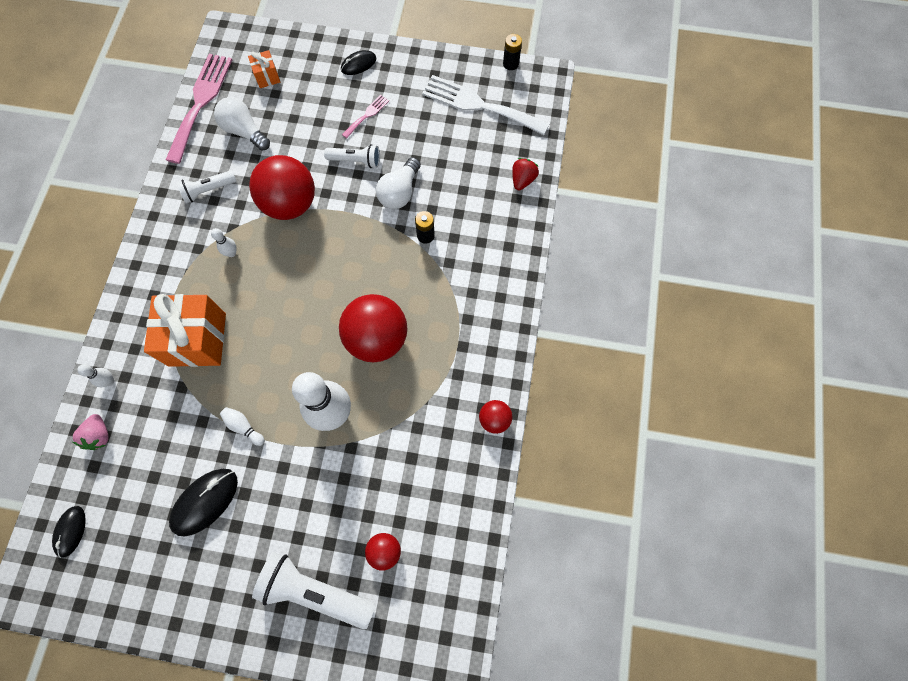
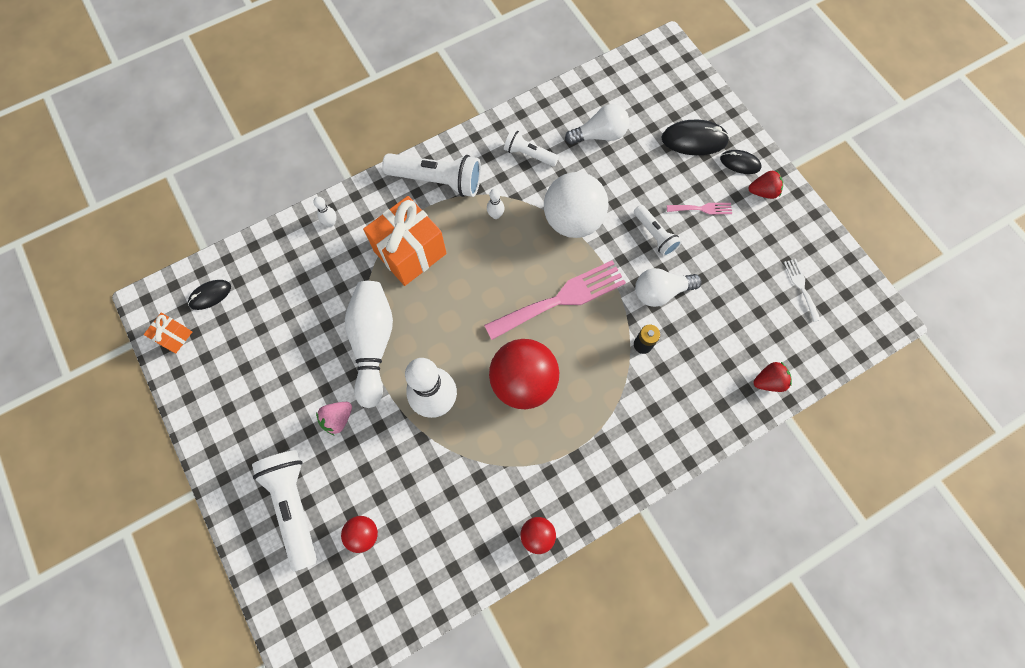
camera: 50 degrees right, 0 degrees up
(99, 435) = (288, 252): pink strawberry -> pink strawberry (338, 419)
(160, 271) = (438, 180): none -> white flashlight
(200, 103) = (593, 85): pink fork -> pink fork (561, 299)
(205, 501) = (298, 366): black mouse -> black mouse (694, 140)
(243, 427) = (373, 344): white bowling pin -> white bowling pin, size x2.44
(244, 131) = (600, 135): white light bulb -> white light bulb turned 75 degrees clockwise
(267, 77) = (660, 109): orange gift -> orange gift (174, 336)
(290, 204) = (572, 220): red ball -> white ball
(393, 69) = (763, 192): none -> red strawberry
(479, 105) = (801, 287): white fork -> white fork, size x0.46
(510, 64) = (867, 279): black battery -> none

